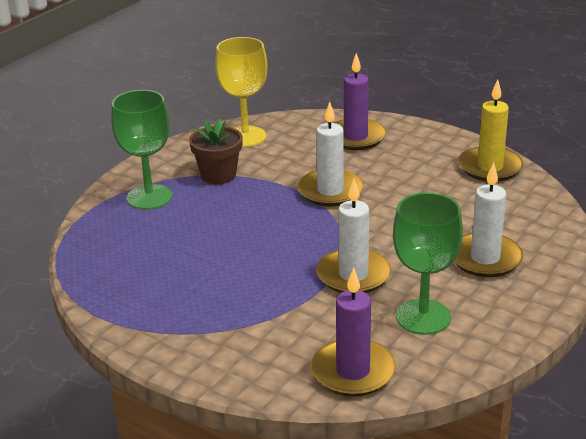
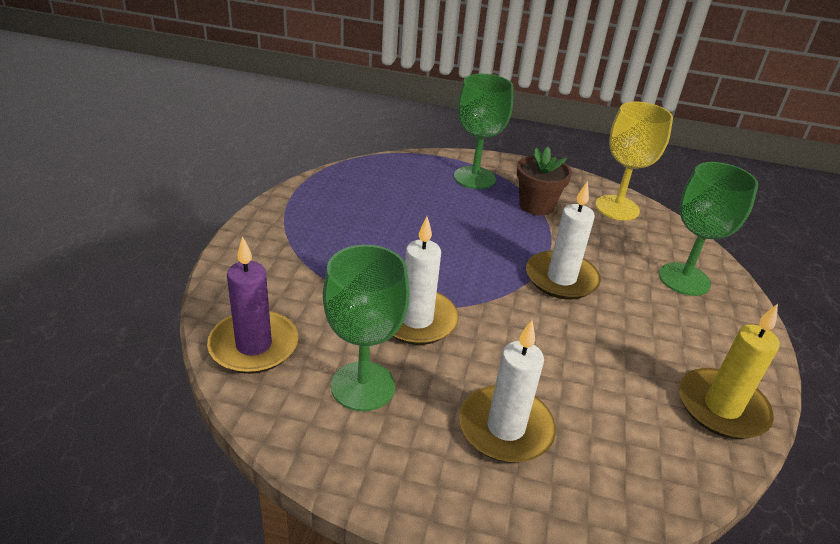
camera: 65 degrees right, 5 degrees up
(355, 137) = (684, 279): purple candle -> green goblet

